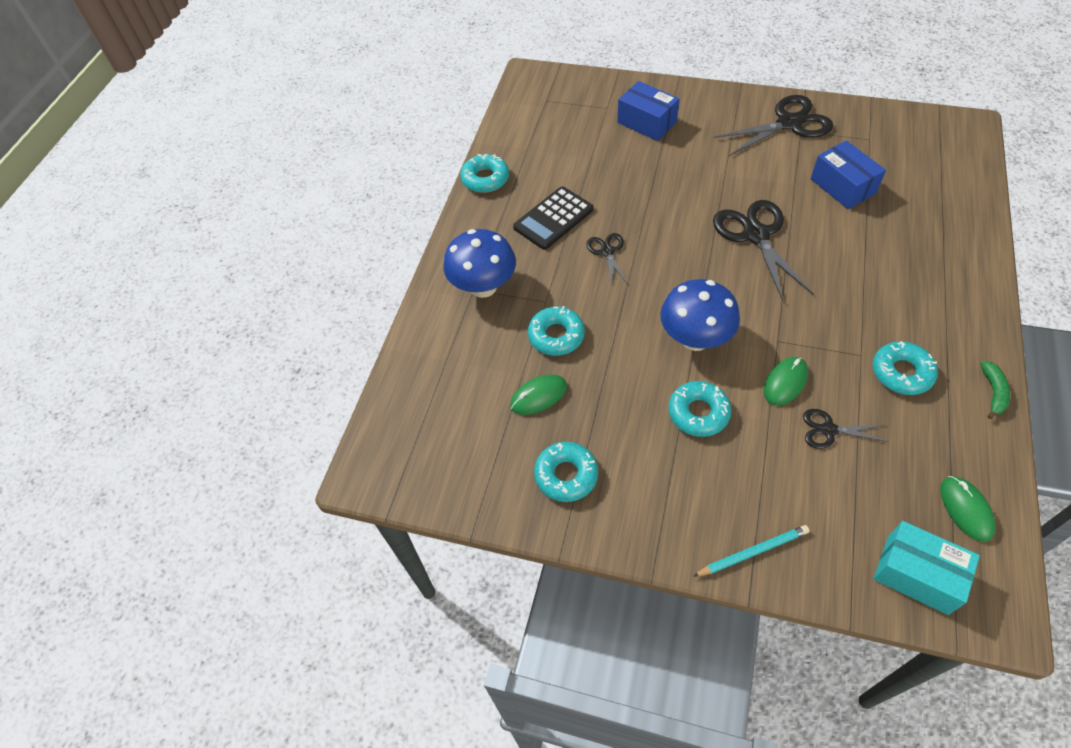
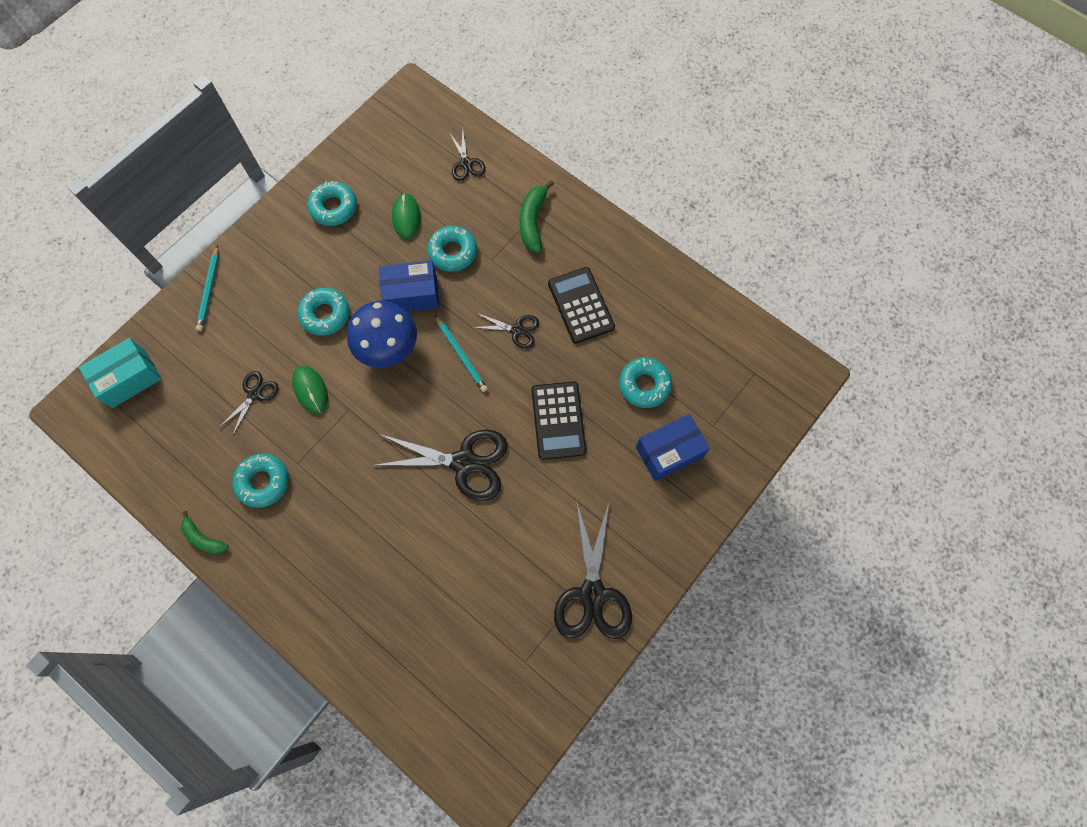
camera: 110 degrees right, 15 degrees up
(441, 373) = (466, 163): none -> black scissors
(483, 287) = (533, 221): blue mushroom -> green banana
(485, 179) = (663, 271): turquoise donut -> turquoise donut (644, 385)
(660, 280) = (461, 355): none -> turquoise pencil
(671, 192) = (558, 420): none -> black calculator
(842, 186) = (477, 584): blue box -> blue box (412, 294)
(965, 509) = (143, 443): green mouse -> none

